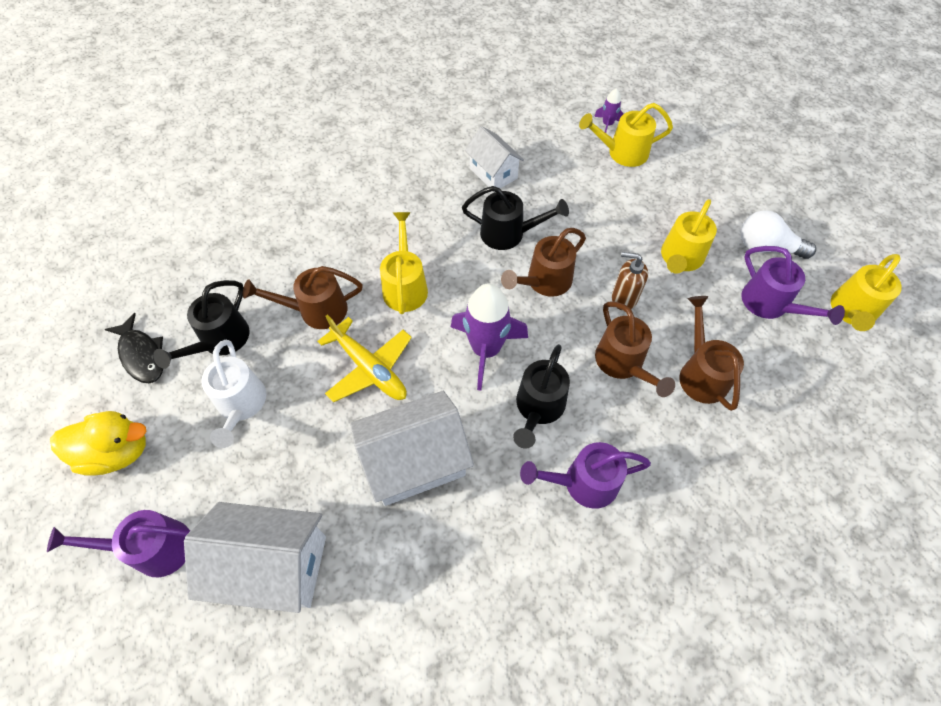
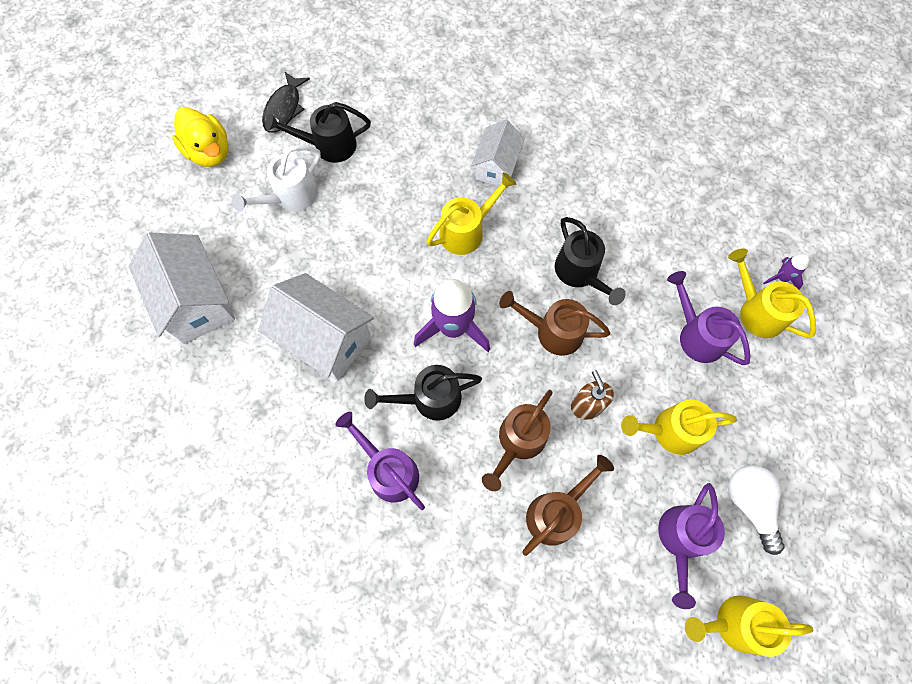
camera: 55 degrees right, 10 degrees up
(152, 548) = (163, 223): purple watering can -> purple watering can (696, 334)
(315, 311) = (398, 186): brown watering can -> none
(369, 368) = (377, 256): yellow plane -> none
(493, 173) = (636, 220): white house -> white house (496, 167)

